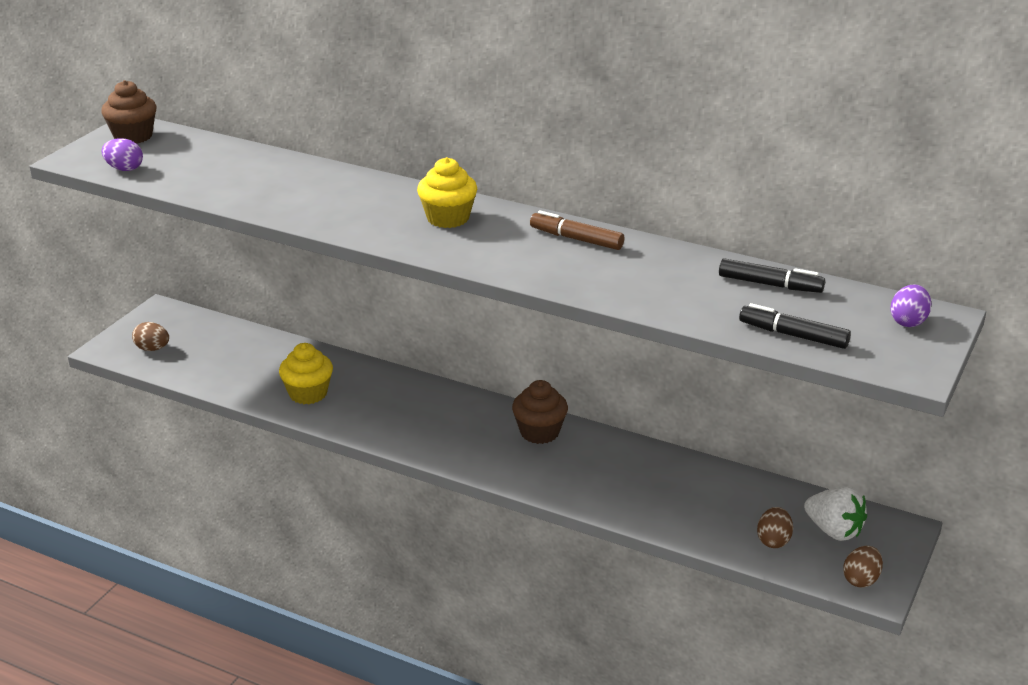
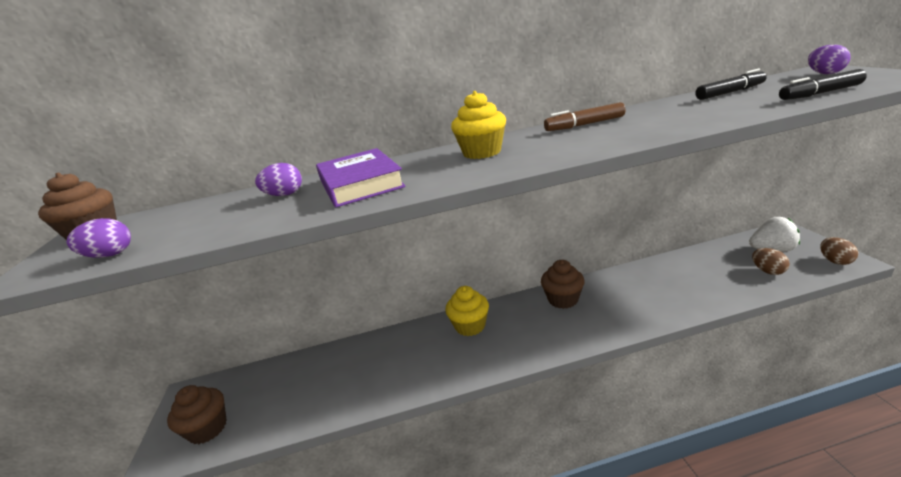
camera: 35 degrees left, 5 degrees down
(152, 349) = (208, 428): brown egg -> brown cupcake
(271, 173) = (284, 195): none -> purple egg
(308, 393) = (386, 375): yellow cupcake -> yellow cupcake (470, 326)
(325, 196) = (360, 184): none -> purple book

